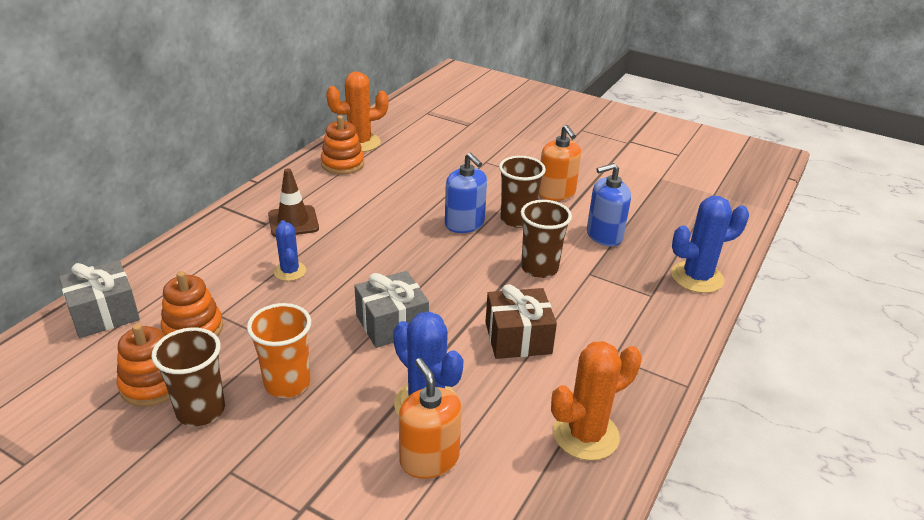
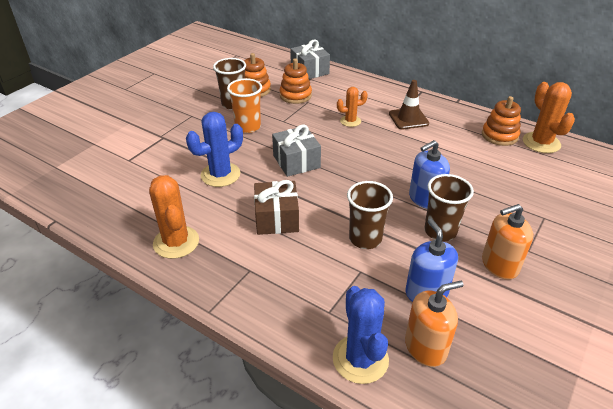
camera: 95 degrees right, 5 degrees up
(290, 271) = (350, 121): blue cactus -> orange cactus
(429, 459) = (178, 175): orange soap dispenser -> orange soap dispenser (425, 347)

